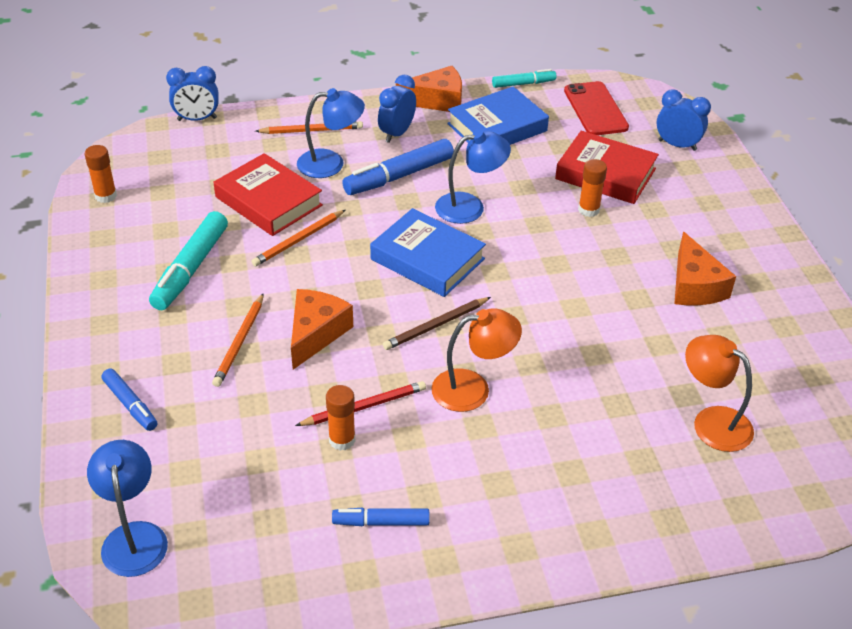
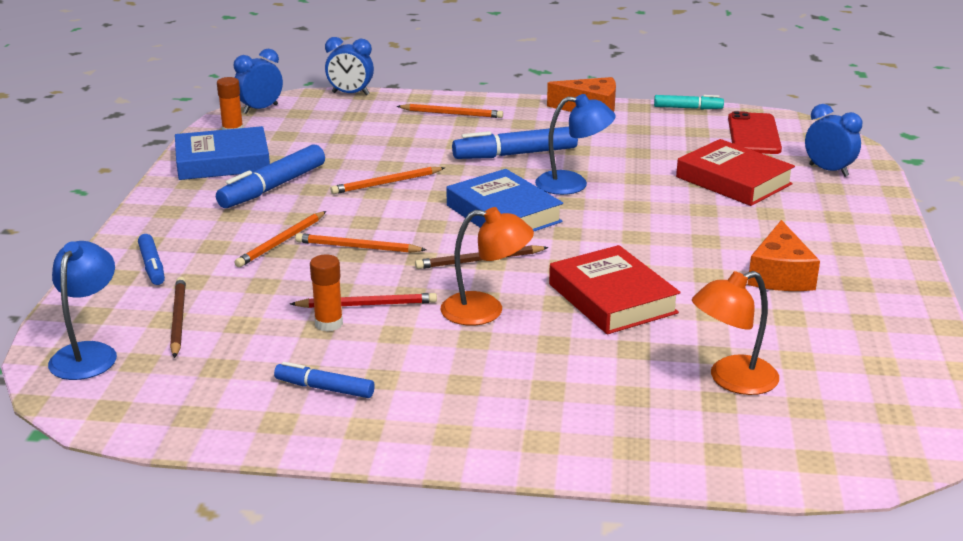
camera: 20 degrees right, 15 degrees down
(191, 268) = (273, 187): turquoise marker -> blue marker
(196, 469) = (178, 319): none -> brown pencil
(268, 201) = (377, 154): red book -> red book (612, 298)
(316, 333) = (357, 247): orange cheese -> orange pencil
(331, 163) = (454, 137): blue lamp -> none
(396, 133) = (533, 126): blue clock -> blue clock (260, 109)
(497, 127) = (639, 134): blue book -> blue book (223, 161)
(588, 210) = (697, 203): orange glue stick -> none
(712, 421) = (731, 380): orange lamp -> orange lamp turned 90 degrees counterclockwise

